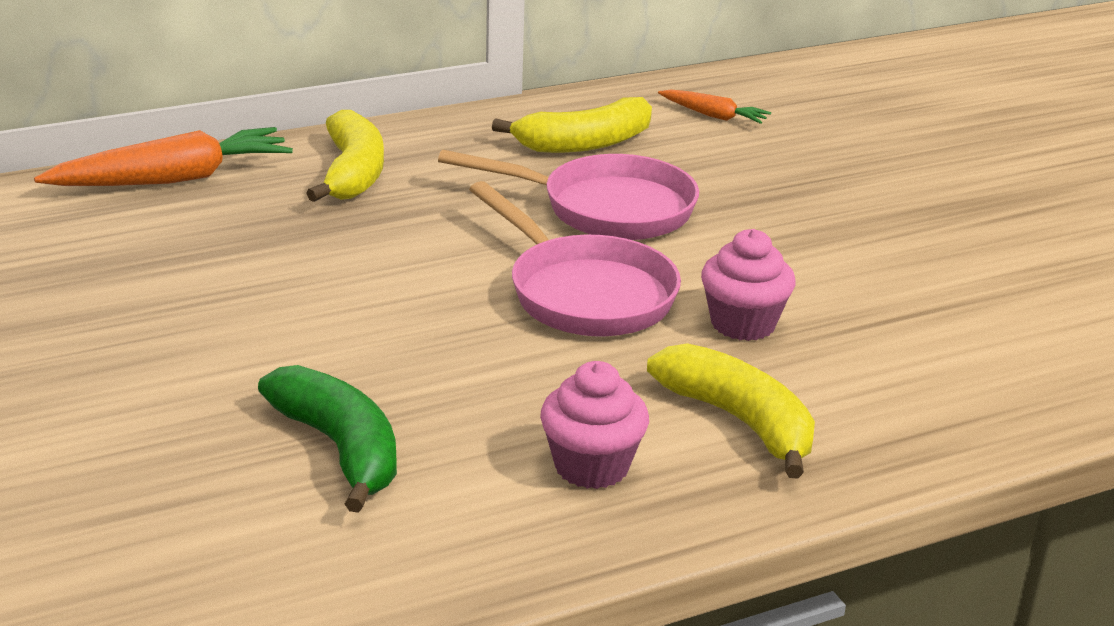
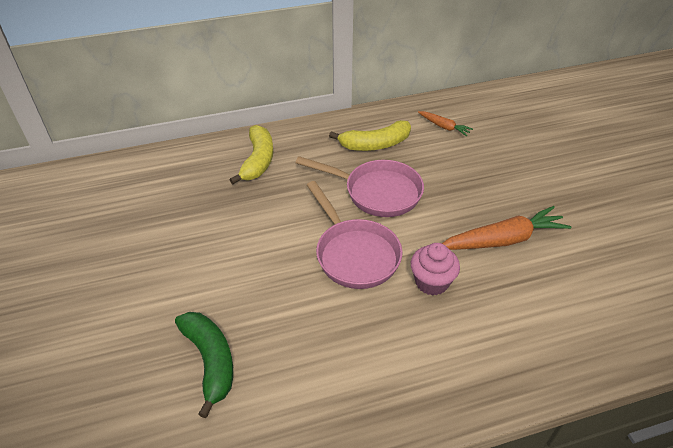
camera: 10 degrees right, 15 degrees up
(173, 179) = (173, 161): orange carrot -> orange carrot (503, 240)
(591, 466) = (333, 385): pink cupcake -> none
(739, 421) = (416, 357): yellow banana -> none

